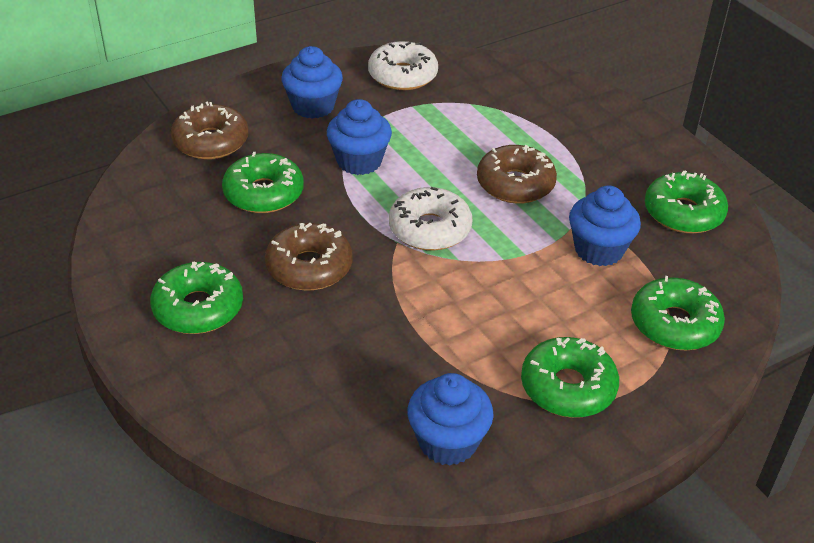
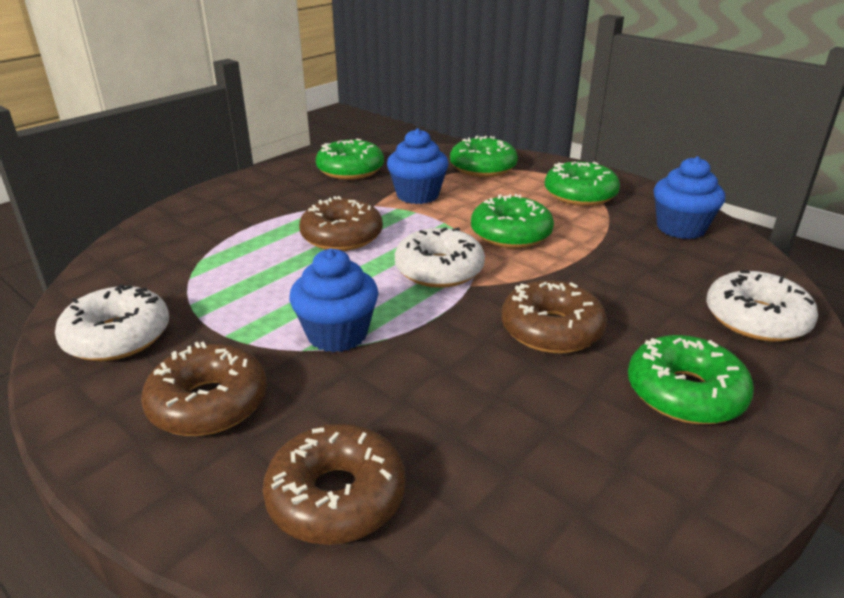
camera: 105 degrees left, 10 degrees down
(256, 404) = (756, 319): none -> white donut
(264, 193) = (442, 398): green donut -> green donut (511, 234)
(313, 106) = (208, 403): blue cupcake -> brown donut

